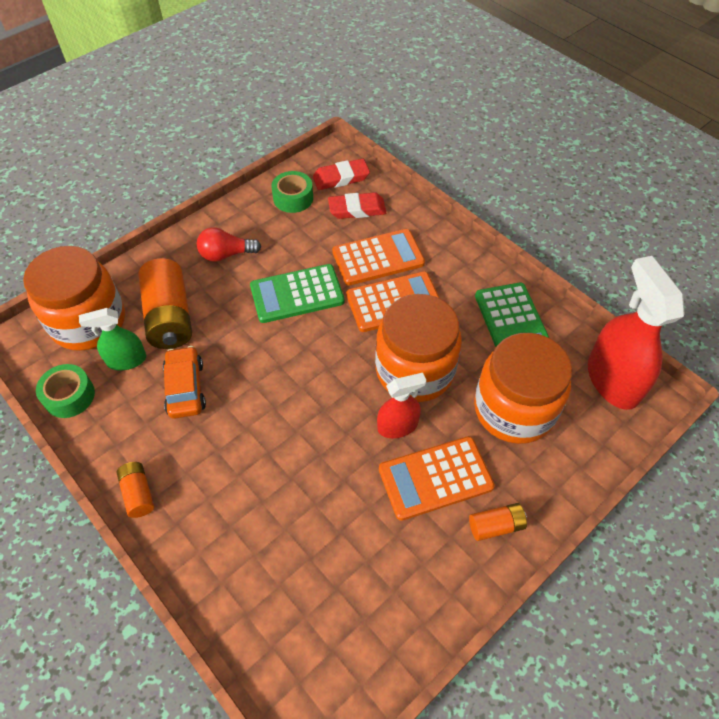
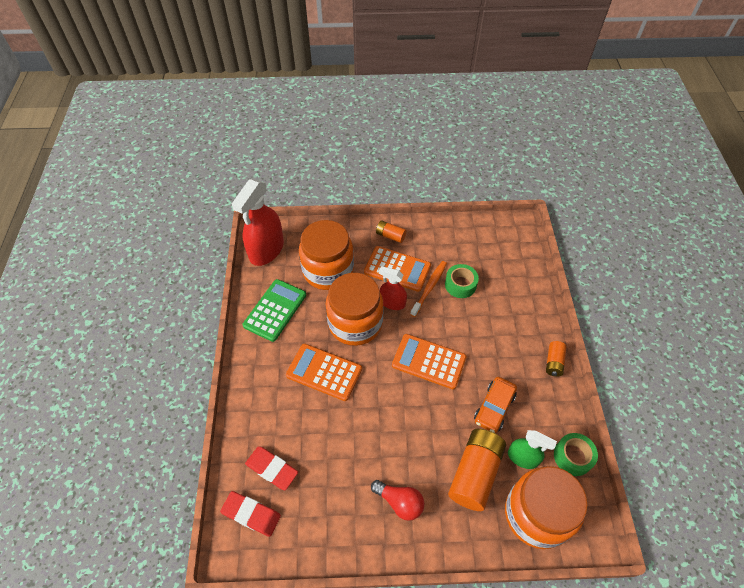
camera: 140 degrees left, 0 degrees up
(293, 198) = (306, 523): green tape -> green tape (460, 285)
(297, 294) = (377, 425): green calculator -> none
(370, 482) = (429, 288): none -> orange toothbrush
(378, 258) = (301, 413): orange calculator -> orange calculator (429, 361)

